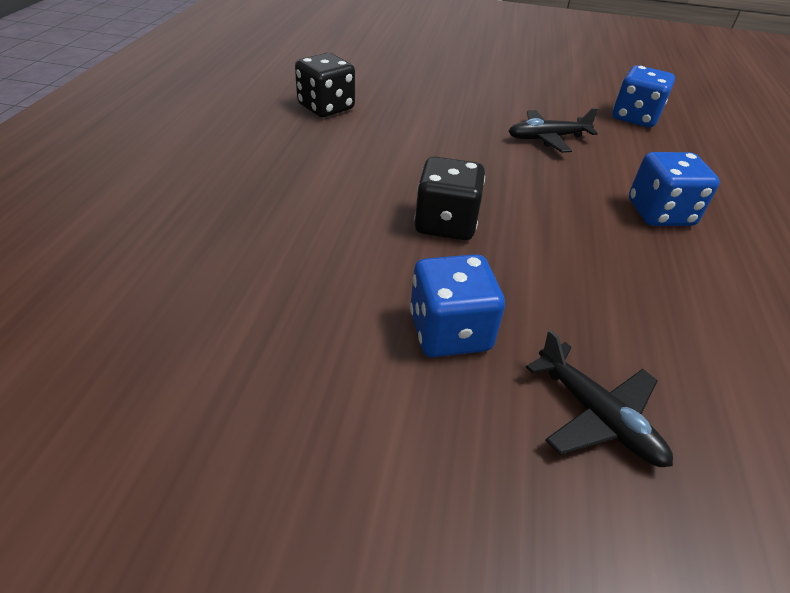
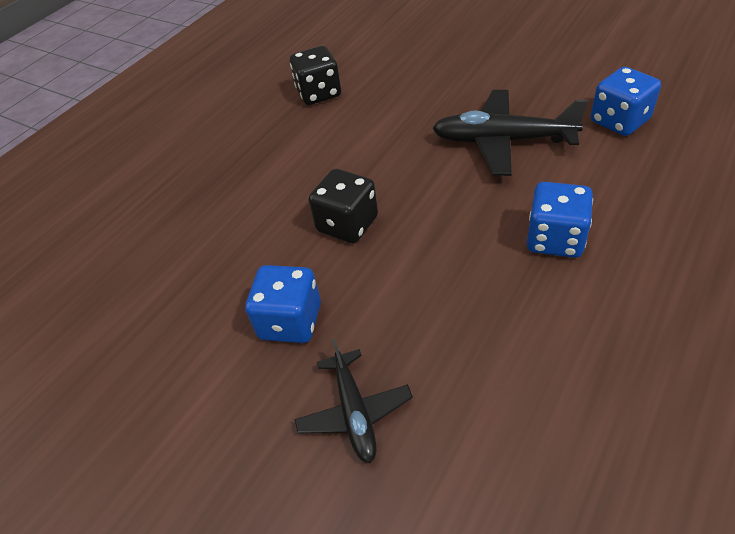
camera: 30 degrees right, 5 degrees up
(547, 138) = (502, 141): black plane -> black plane, size x1.62

